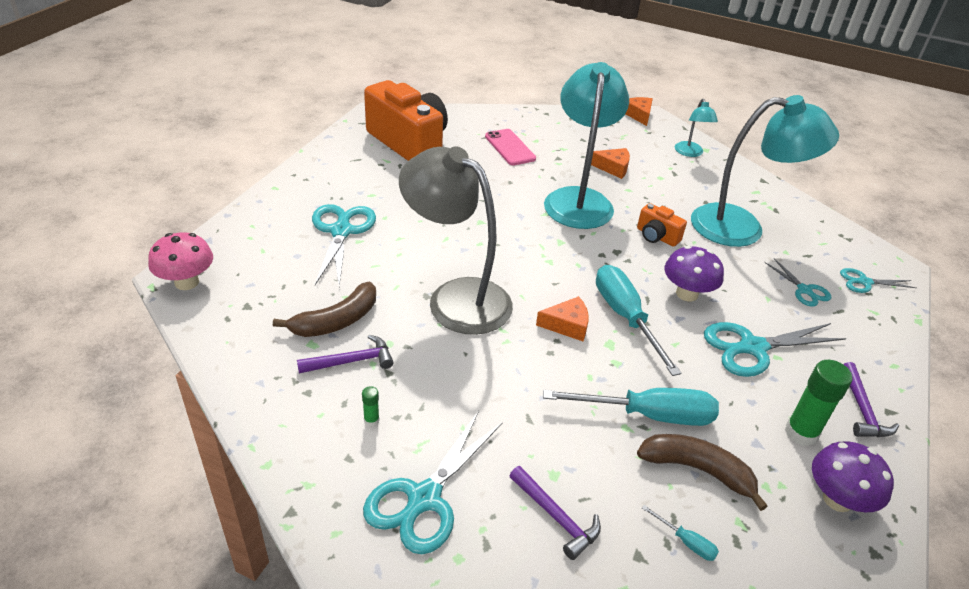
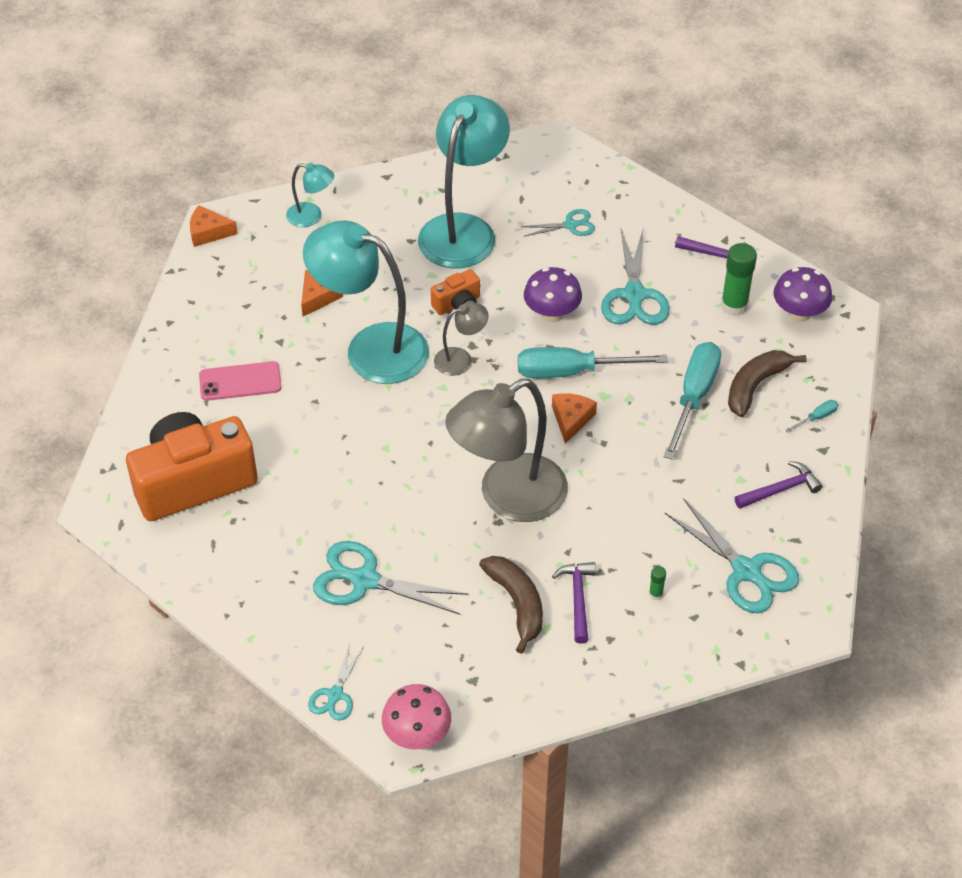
camera: 70 degrees left, 10 degrees up
(597, 247) = (461, 359): none -> grey lamp
(864, 282) = (571, 177): turquoise scissors -> turquoise scissors (335, 695)

